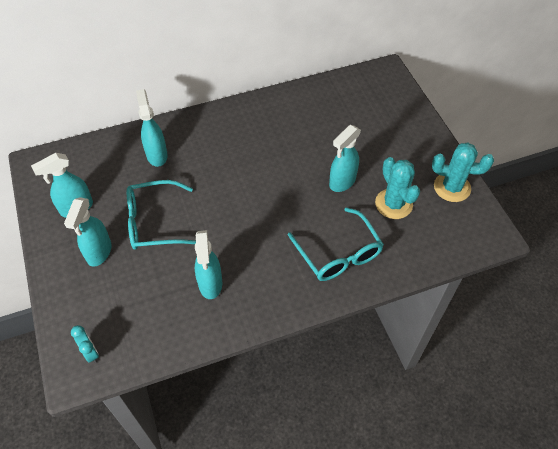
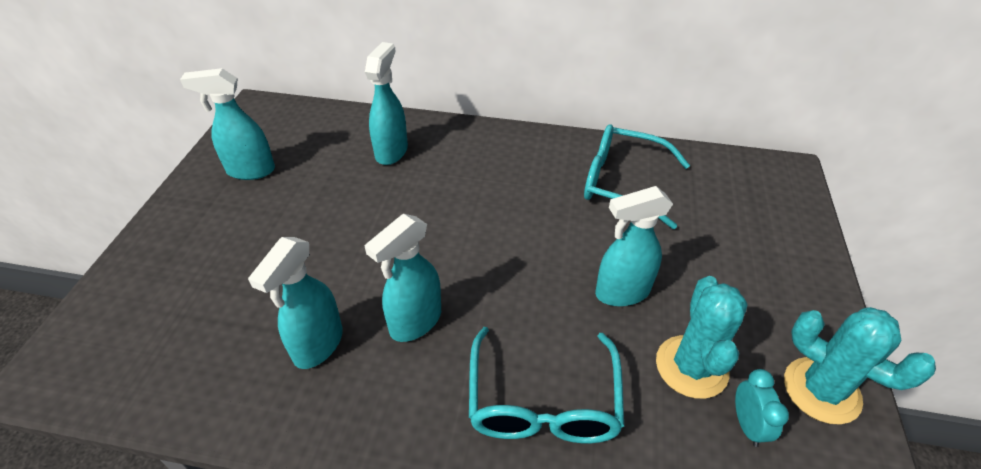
camera: 30 degrees right, 10 degrees down
(90, 352) = (91, 355): turquoise clock -> turquoise clock (747, 425)
(99, 252) = (225, 232): turquoise spray bottle -> turquoise spray bottle (415, 322)
(154, 222) = (320, 227): turquoise glasses -> turquoise glasses (622, 183)

